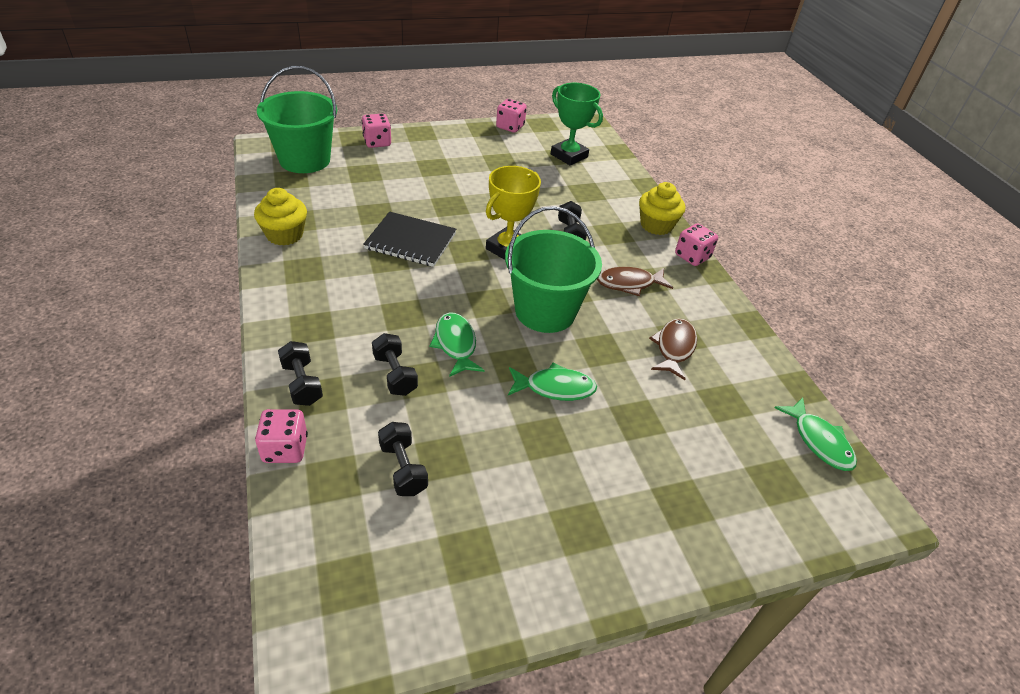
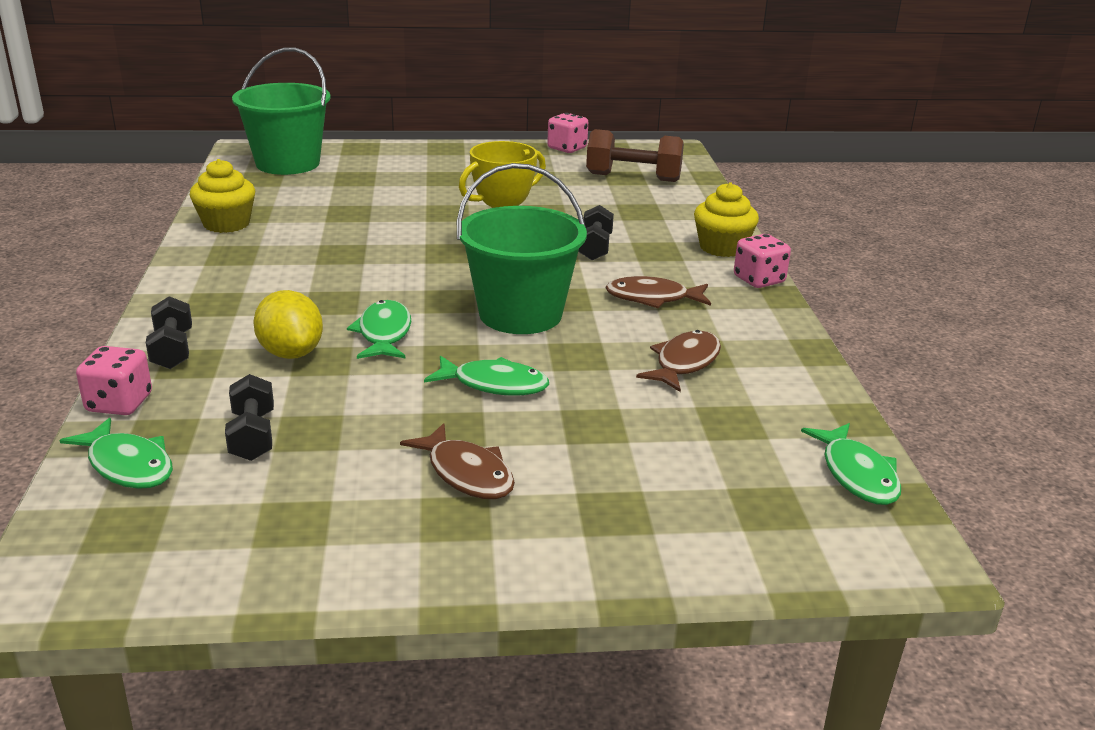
camera: 15 degrees right, 15 degrees down
(321, 515) = (128, 465): none -> green fish
(377, 142) = (386, 153): pink dice -> none
(395, 374) = (291, 353): black dumbbell -> yellow lemon
(410, 241) = (378, 240): black notebook -> none
(569, 156) = (633, 177): green trophy -> brown dumbbell
(571, 482) = (467, 473): none -> brown fish

